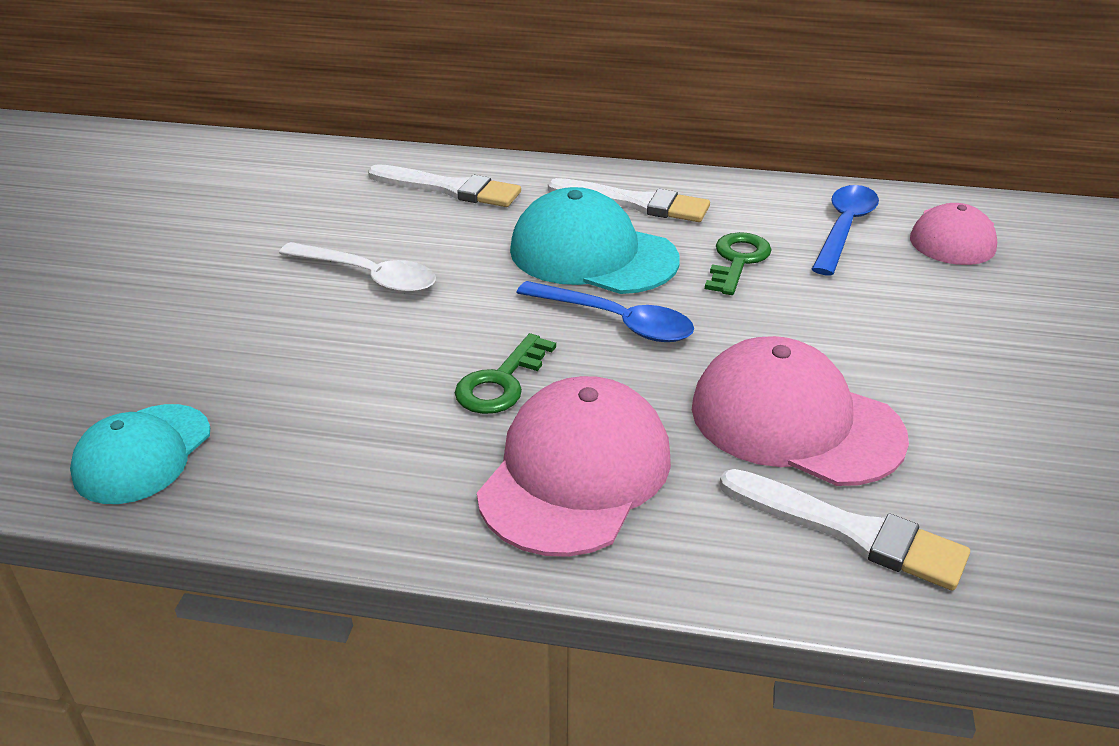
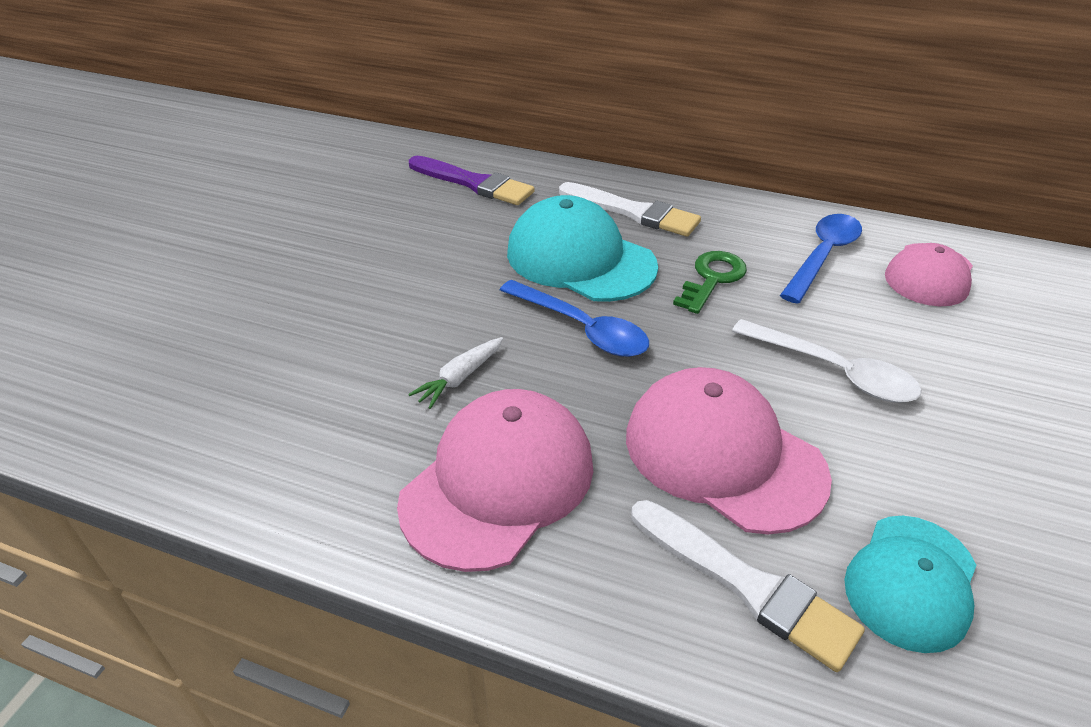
camera: 10 degrees right, 5 degrees up
(142, 454) = (131, 410): turquoise cap -> turquoise cap (911, 581)
(369, 276) = (378, 260): white spoon -> white spoon (834, 371)
(450, 189) = (474, 183): white brush -> purple brush
(501, 382) = (460, 378): green key -> white carrot

